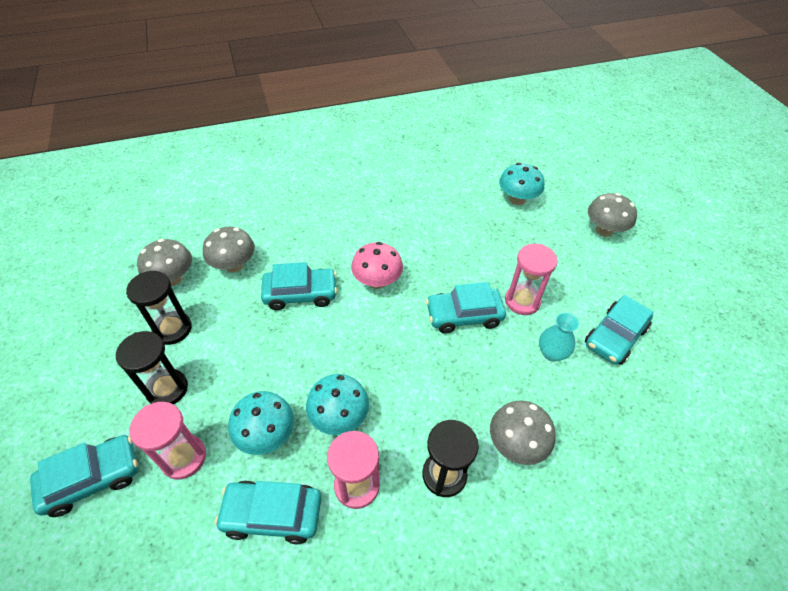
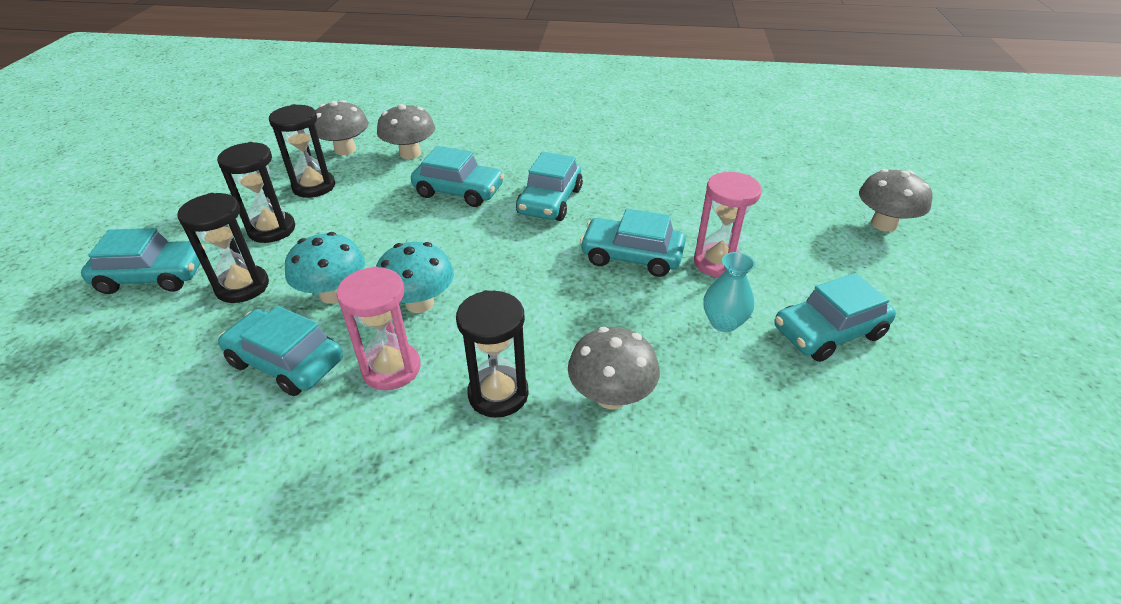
camera: 25 degrees right, 10 degrees down
(184, 458) = (242, 286): pink hourglass -> black hourglass
(377, 281) = (550, 201): pink mushroom -> turquoise car
(517, 199) = (777, 170): turquoise mushroom -> none

